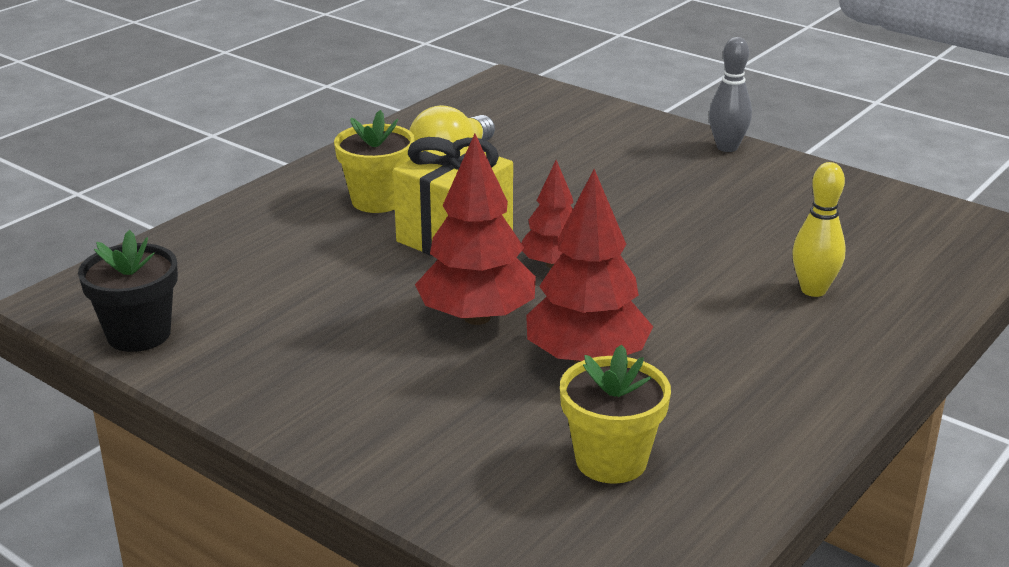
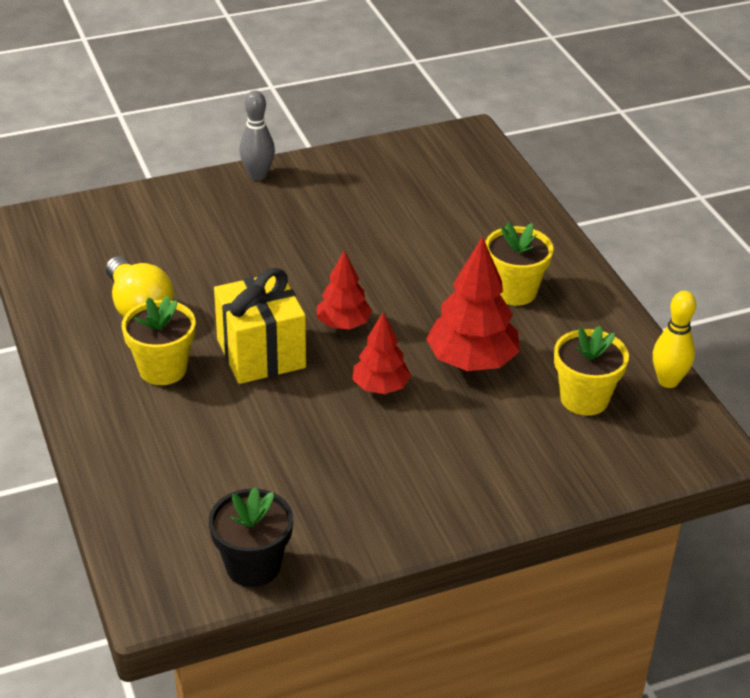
camera: 60 degrees left, 10 degrees up
(477, 317) = (380, 387): red tree -> red tree, size x0.62
(750, 348) = (514, 291): none -> yellow flower pot
(813, 290) = (473, 236): yellow bowling pin -> yellow bowling pin (668, 381)

